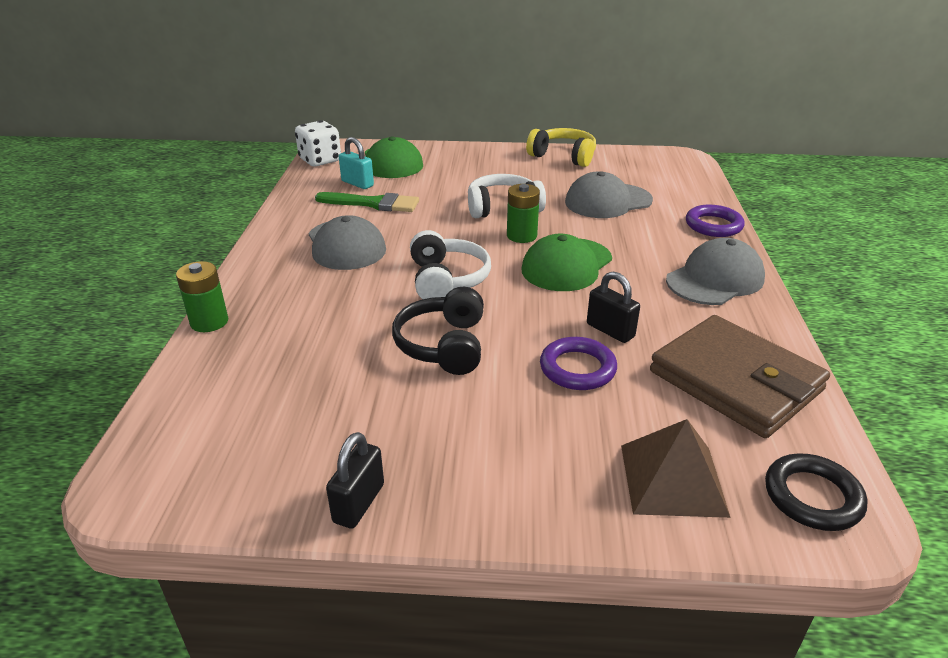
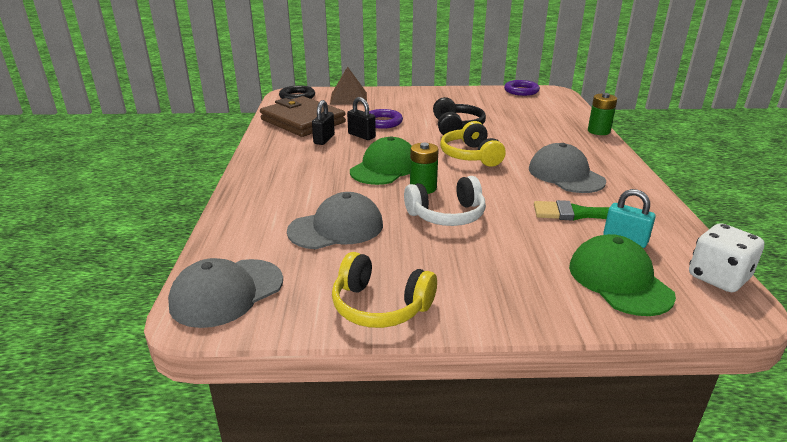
camera: 175 degrees right, 5 degrees down
(359, 503) = (466, 91): black padlock -> black padlock (324, 139)
(447, 279) = (471, 156): white headphones -> yellow headphones
(713, 225) = (243, 205): purple ring -> purple ring (521, 91)
(715, 279) = (277, 163): grey cap -> grey cap (227, 292)

